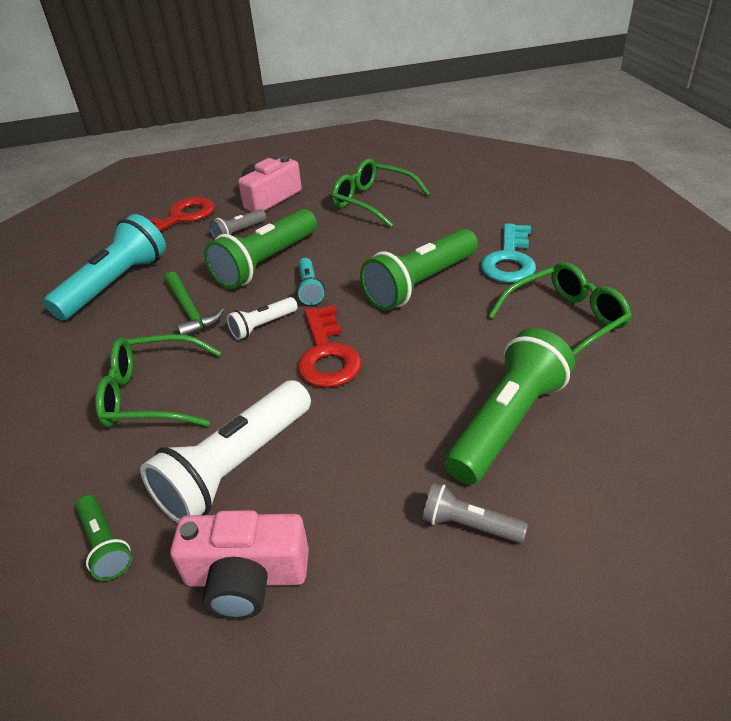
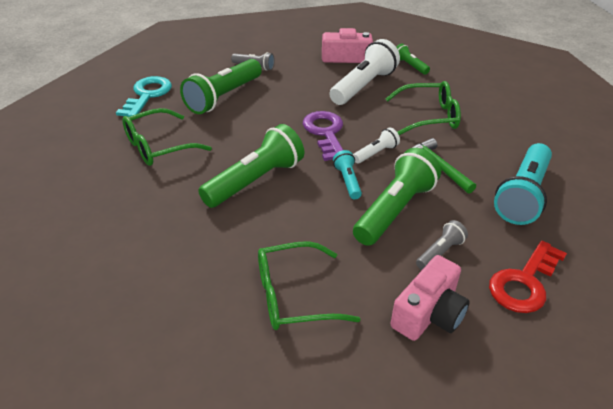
camera: 175 degrees right, 0 degrees up
(327, 354) = (325, 133): red key -> purple key
(373, 201) = (294, 296): green glasses -> green glasses turned 135 degrees clockwise
(509, 259) = (171, 200): turquoise key -> turquoise key (147, 95)

